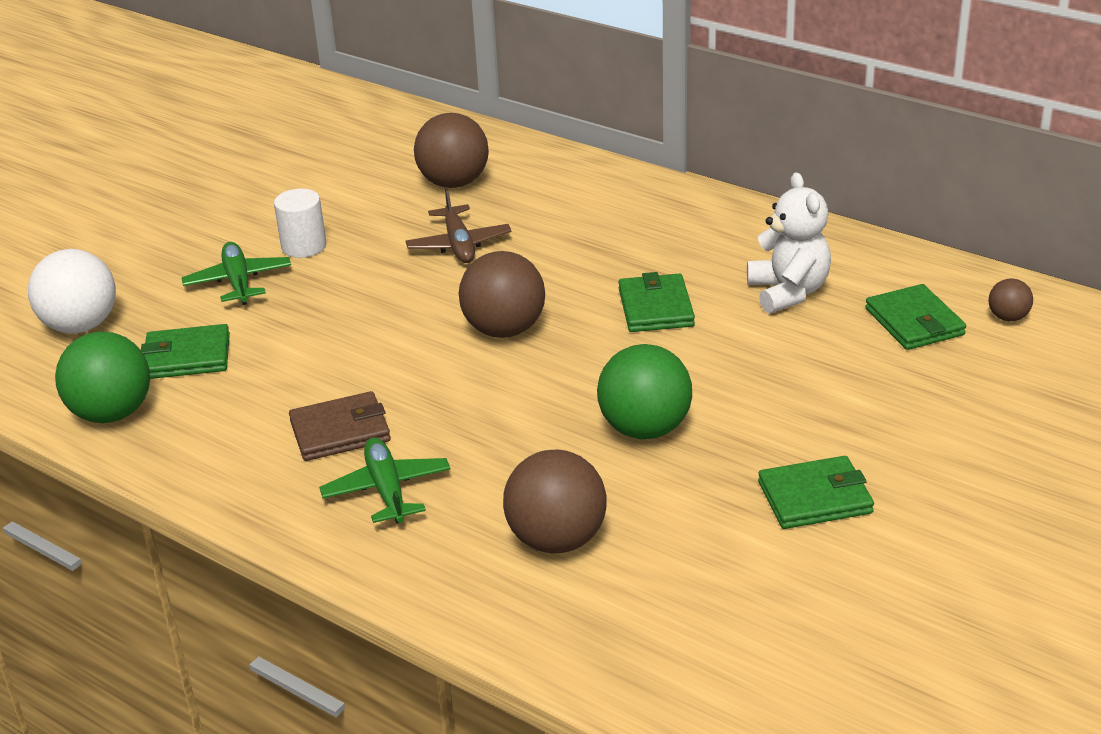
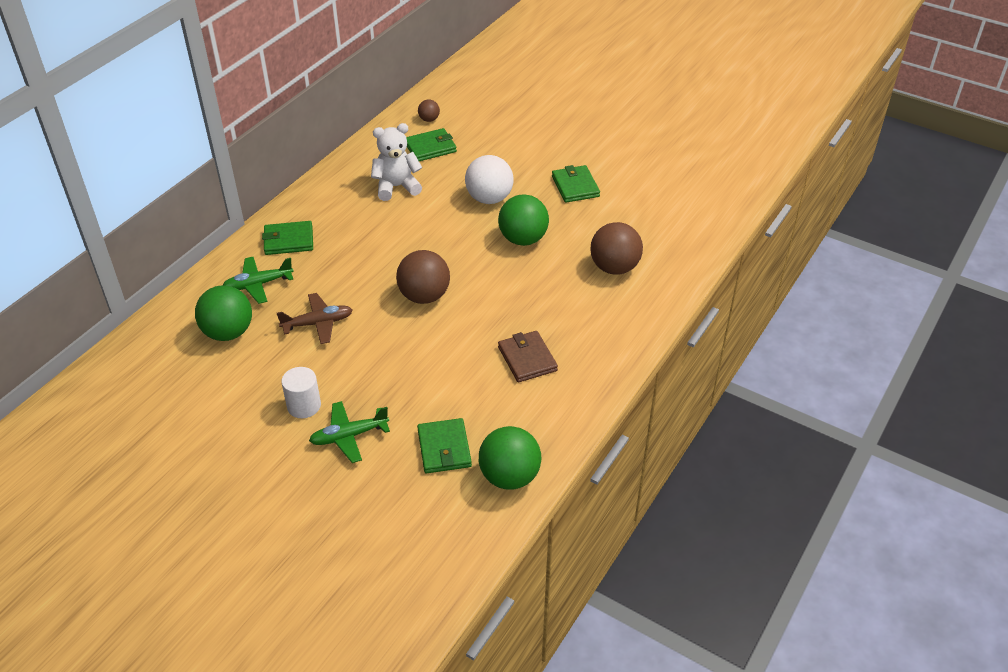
camera: 95 degrees left, 10 degrees up
(81, 326) = (398, 522): white ball -> white ball (489, 198)
(387, 490) = (580, 333): green plane -> green plane (258, 284)
(454, 183) = (228, 332): brown ball -> green ball
(656, 308) = (406, 235): green wallet -> green wallet (288, 240)

